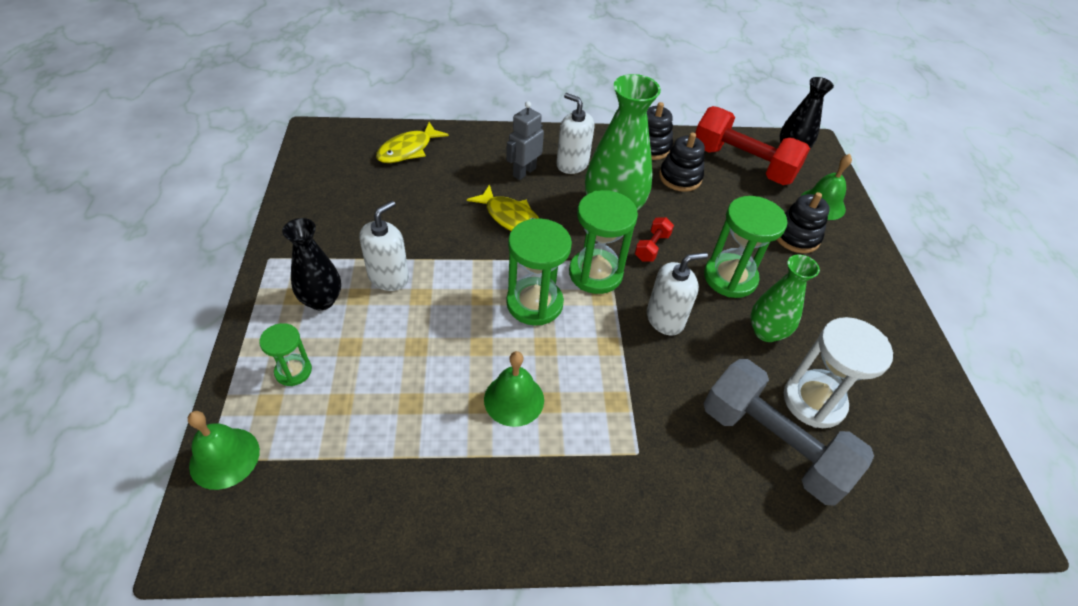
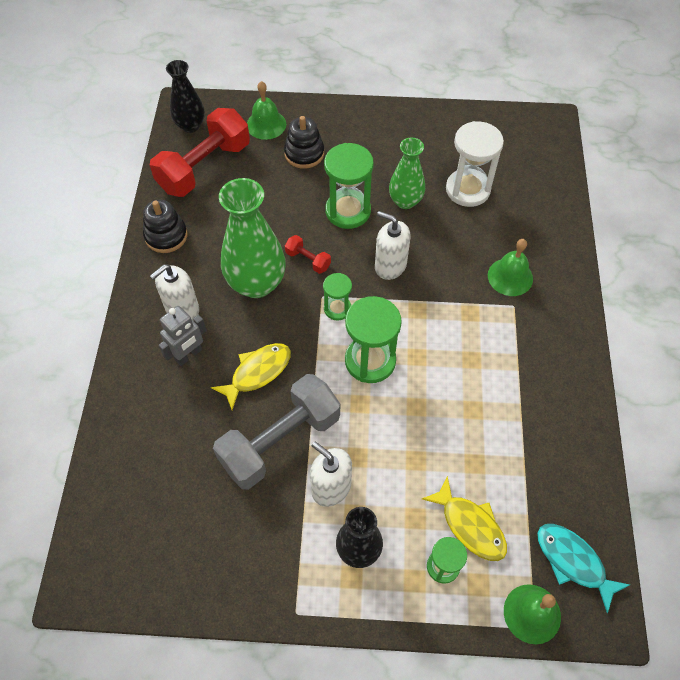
camera: 80 degrees left, 10 degrees up
(277, 508) = (573, 562): none -> turquoise fish
(408, 150) = (131, 473): yellow fish -> yellow fish (470, 525)
(514, 399) = (470, 384): green bell -> green bell (510, 277)
(524, 172) = (188, 355): grey robot -> grey robot turned 90 degrees counterclockwise
(595, 273) = (337, 309): green hourglass -> green hourglass, size x0.56
(665, 318) = (390, 265): white soap dispenser -> white soap dispenser turned 45 degrees counterclockwise
(680, 177) = (216, 220): black stacking toy -> none
(772, 444) = (503, 223): grey dumbbell -> grey dumbbell (280, 441)

